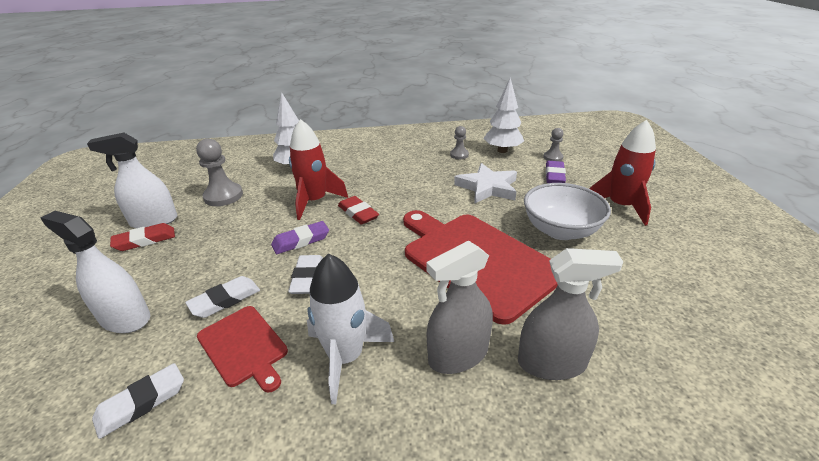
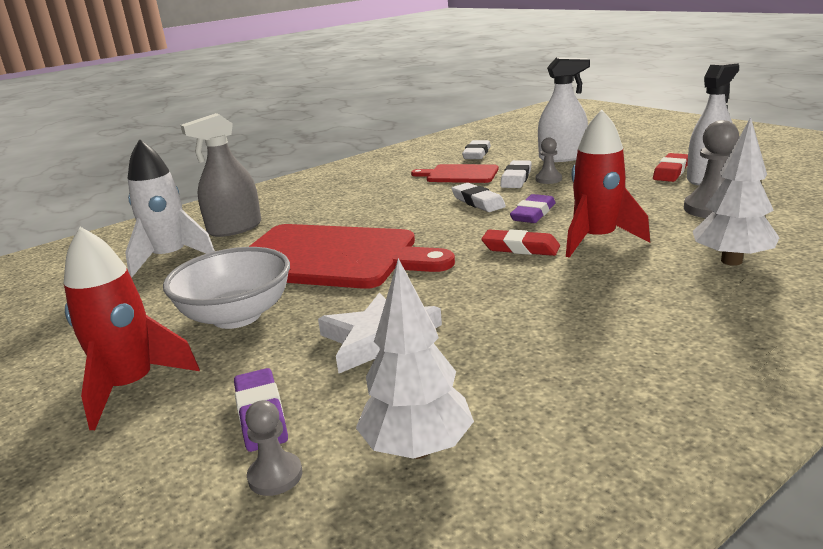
camera: 150 degrees right, 10 degrees down
(346, 357) = (385, 190): white rocket -> white rocket (170, 258)
(458, 354) = (307, 212): grey spray bottle -> none
(459, 155) = (504, 393): grey pawn -> grey pawn (548, 179)

